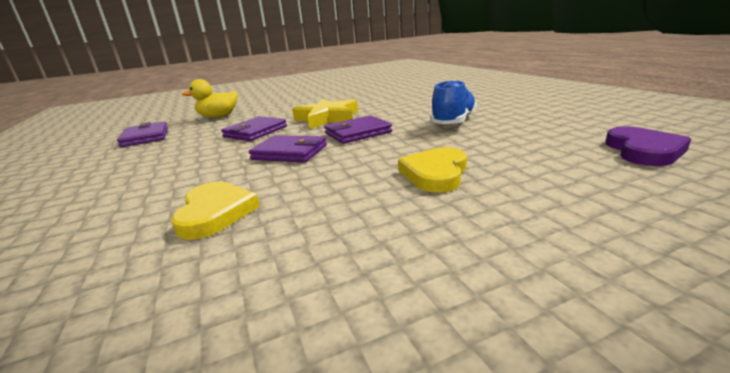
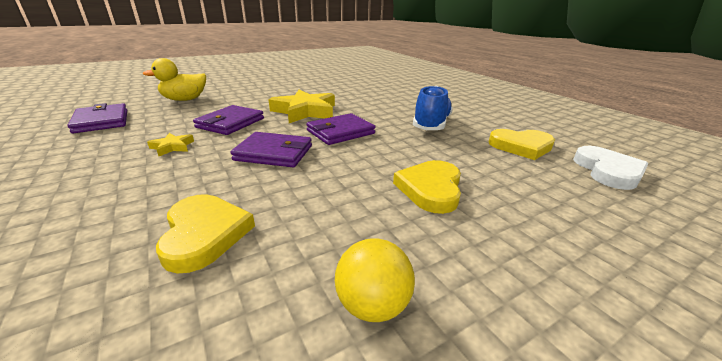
camera: 10 degrees left, 5 degrees up
(201, 152) = (172, 147): none -> yellow star
(351, 260) = (372, 305): none -> yellow ball
(548, 134) = (521, 146): none -> yellow heart
(643, 151) = (608, 171): purple heart -> white heart

